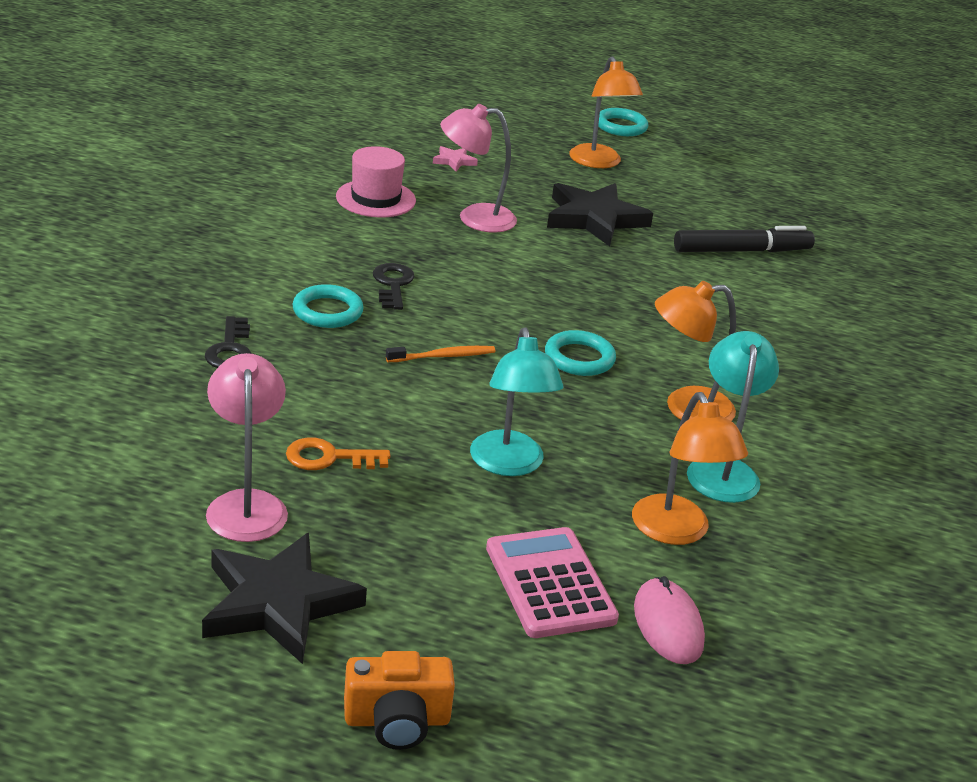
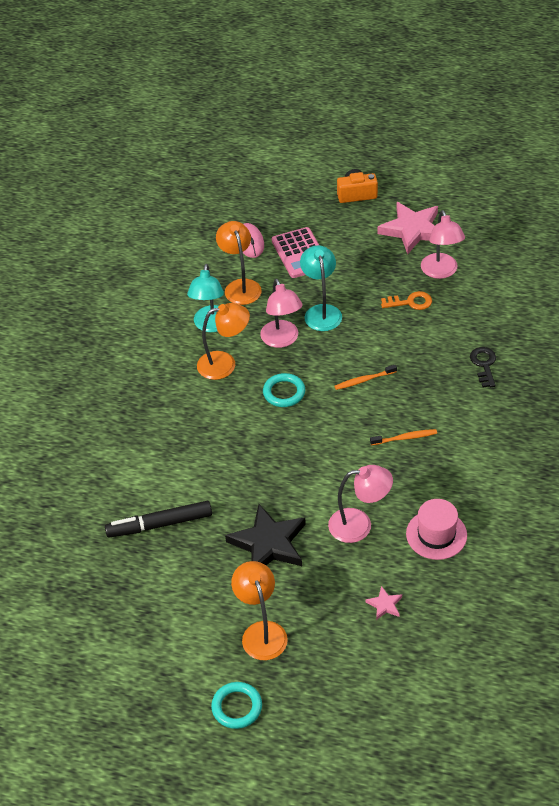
camera: 175 degrees left, 15 degrees up
(278, 603) = (412, 230): black star -> pink star
(327, 311) = (439, 405): turquoise ring -> none
(393, 284) = (405, 438): black key -> orange toothbrush
(585, 429) = (282, 340): none -> pink lamp

